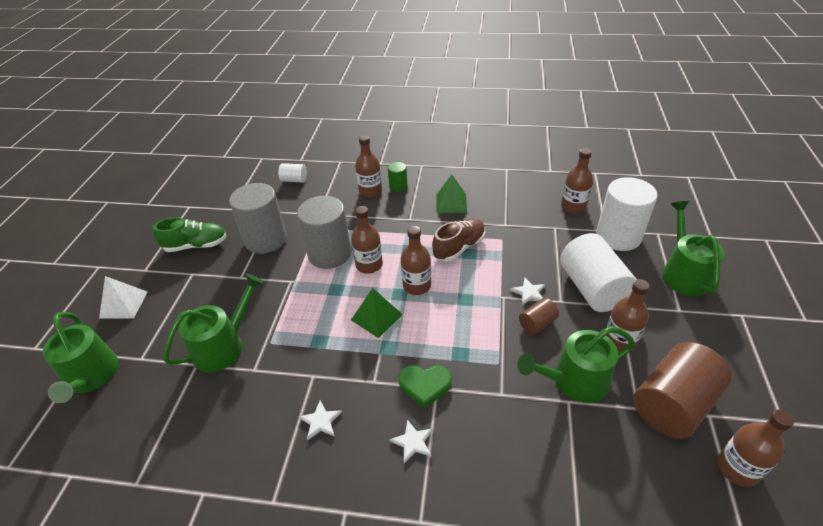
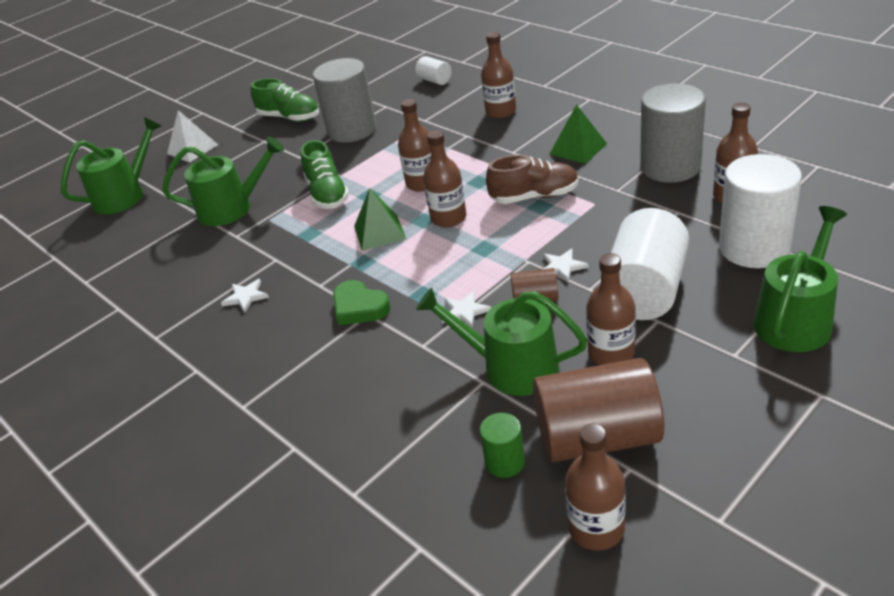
camera: 40 degrees right, 5 degrees down
(91, 376) = (124, 195): green watering can -> green watering can turned 150 degrees counterclockwise
(300, 301) = (327, 194): none -> green shoe
(329, 254) = (396, 161): grey cylinder -> grey cylinder (670, 167)
(398, 187) = (536, 115): green cylinder -> green cylinder (505, 462)
(413, 442) = (300, 346): white star -> white star (465, 311)

